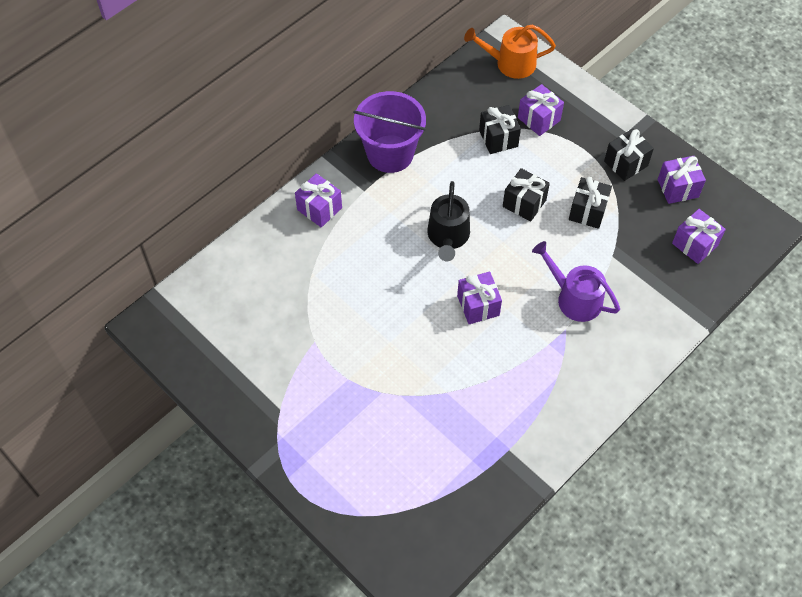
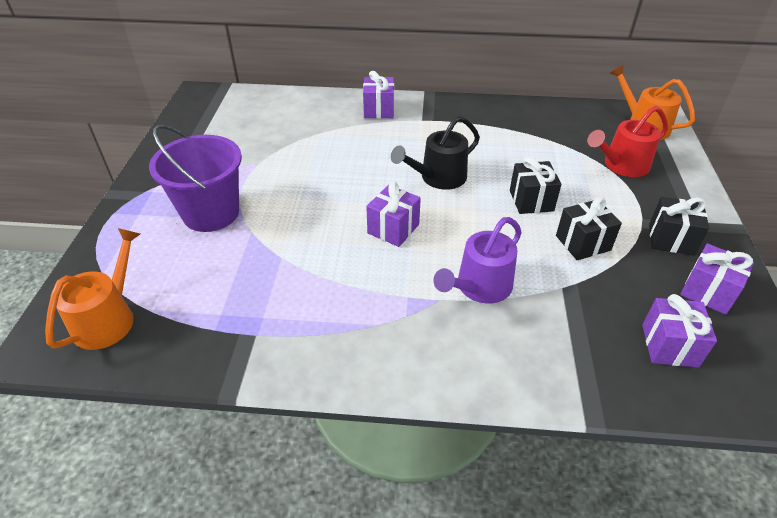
camera: 50 degrees right, 15 degrees down
(390, 154) = (470, 115): purple bucket -> purple bucket (211, 213)
(417, 531) = (108, 318): none -> orange watering can
(498, 138) = (568, 155): black gift -> none
(539, 119) = (622, 165): purple gift -> red watering can
(574, 298) = (480, 287): purple watering can -> purple watering can turned 135 degrees counterclockwise

